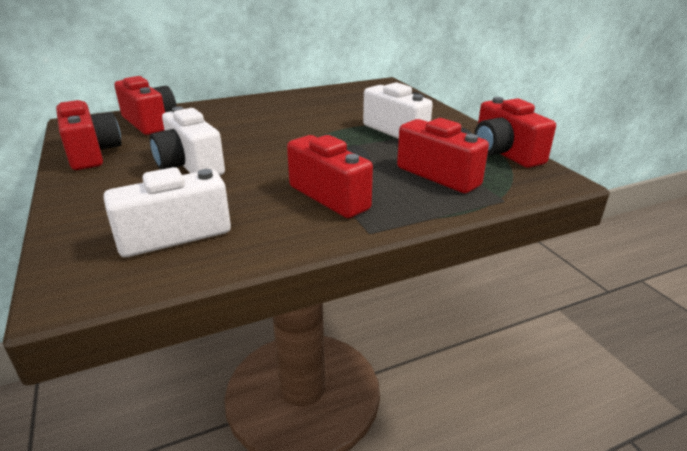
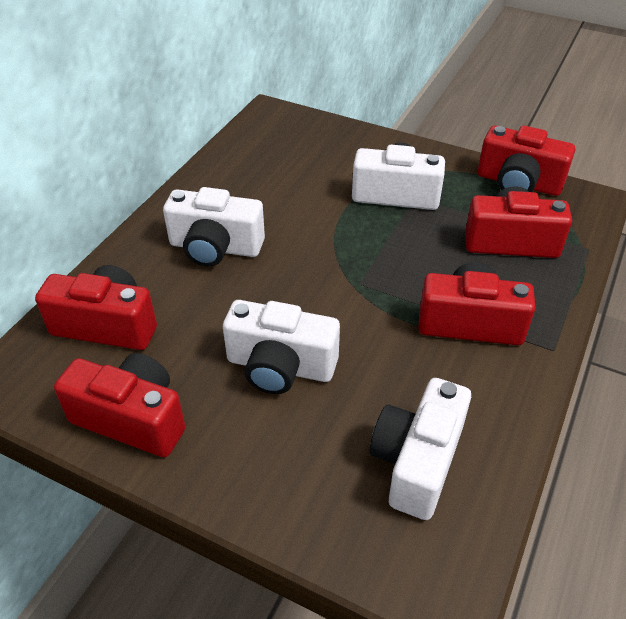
camera: 40 degrees left, 15 degrees up
(252, 116) = (215, 247): none -> white camera

